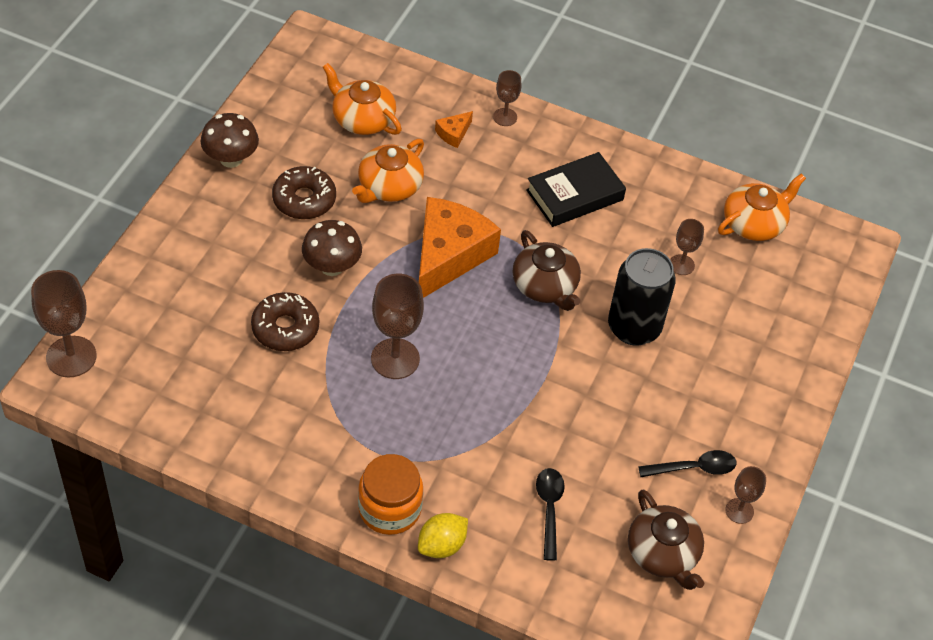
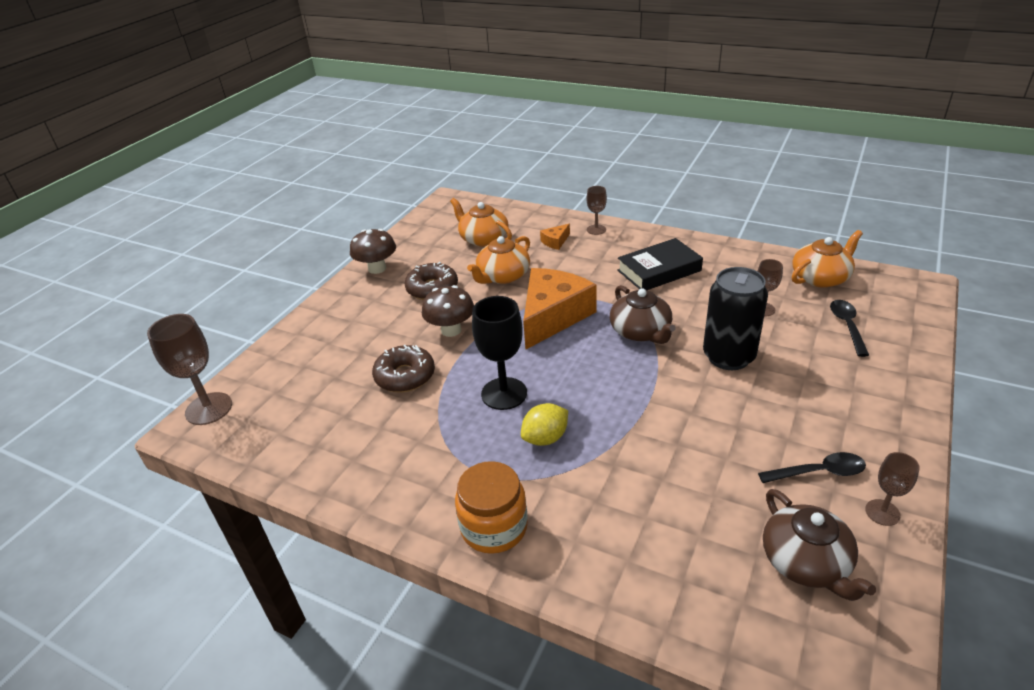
camera: 10 degrees right, 15 degrees down
(395, 359) = (504, 393): brown goblet -> black goblet
(441, 545) = (550, 563): yellow lemon -> yellow lemon (545, 438)
(549, 509) = (667, 520): black spoon -> black spoon (847, 326)

